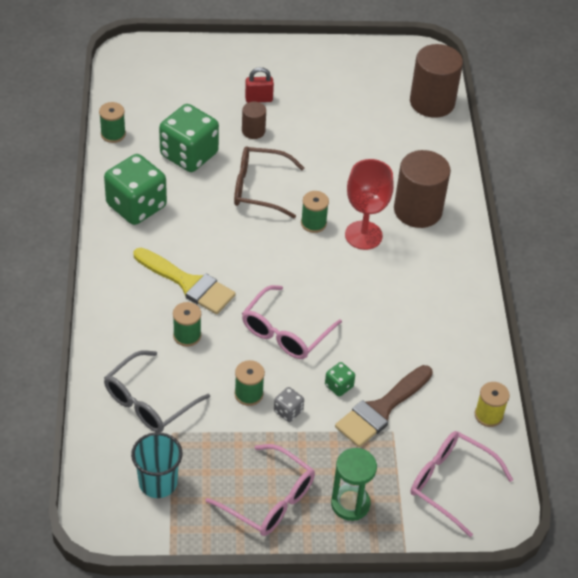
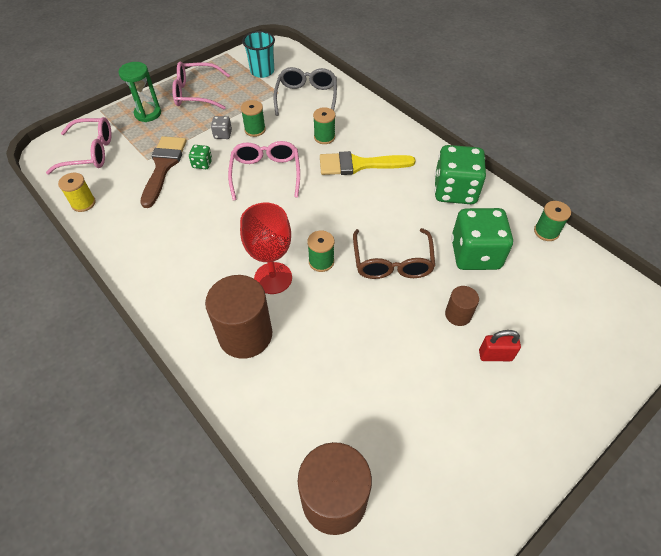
camera: 145 degrees right, 5 degrees up
(258, 99) = (495, 355): red padlock -> red padlock turned 45 degrees clockwise
(259, 188) = (392, 262): brown glasses -> brown glasses turned 120 degrees clockwise

